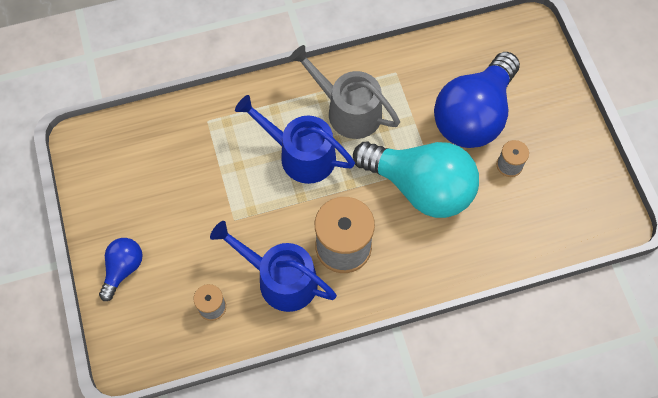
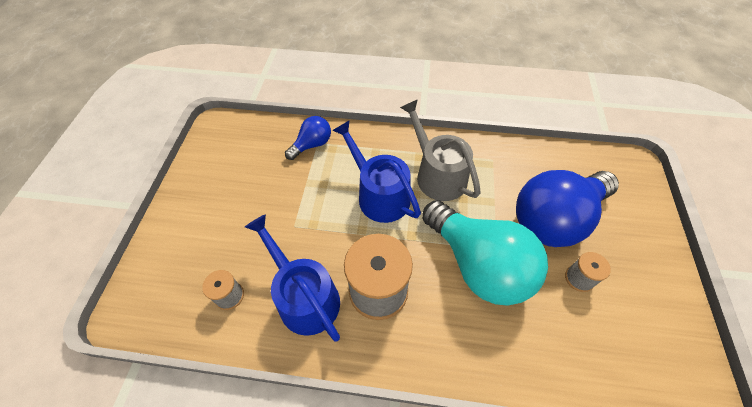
camera: 25 degrees right, 10 degrees down
(123, 269) = (181, 230): blue light bulb -> blue light bulb (312, 145)

